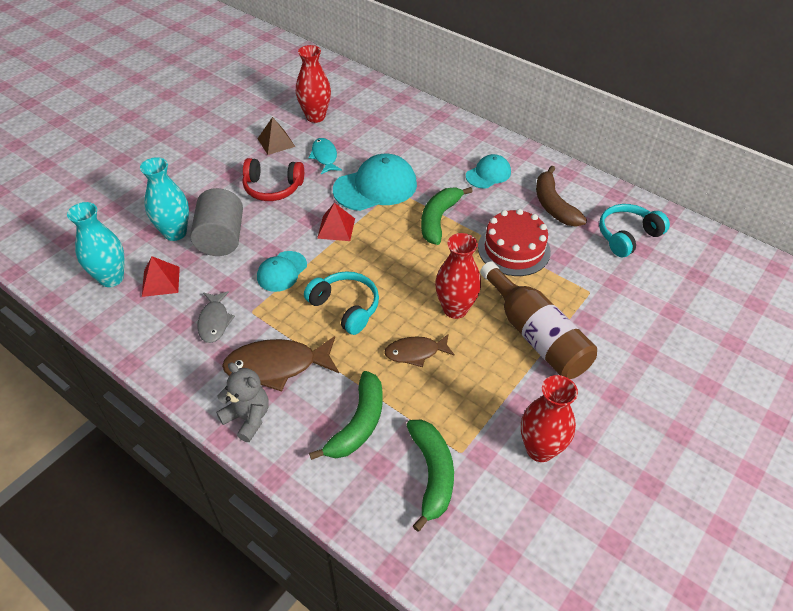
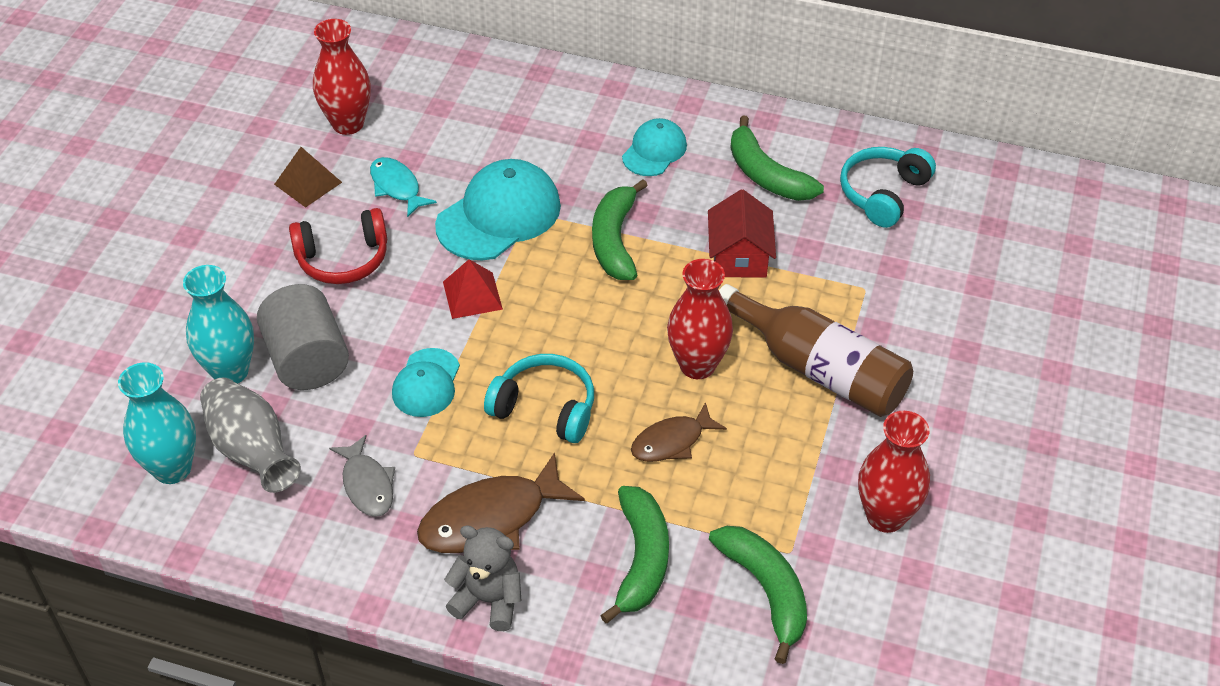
camera: 20 degrees left, 0 degrees up
(161, 281) = (252, 451): red pyramid -> grey vase
(514, 249) = (739, 256): red cake -> red house
(553, 205) = (766, 175): brown banana -> green banana

